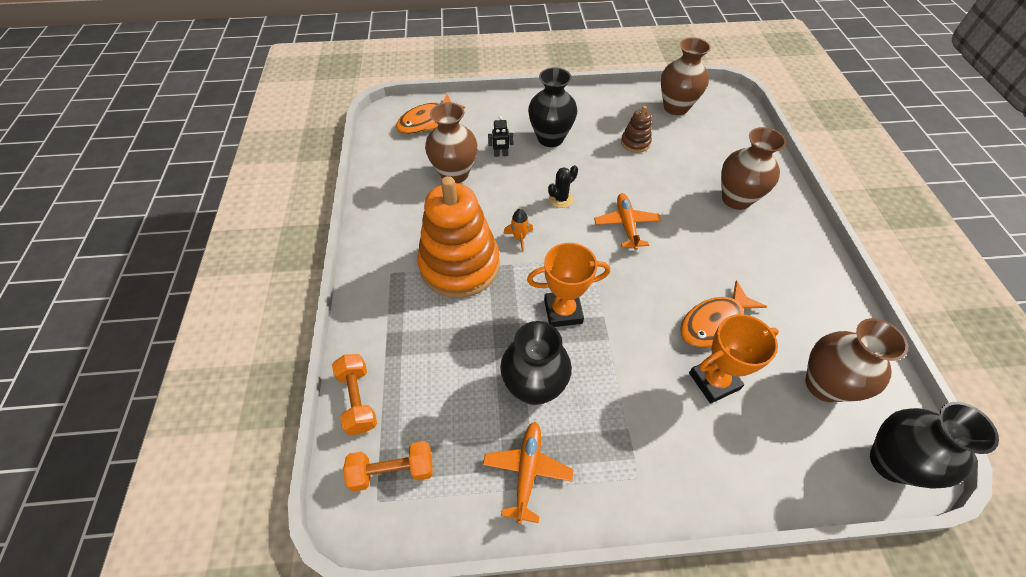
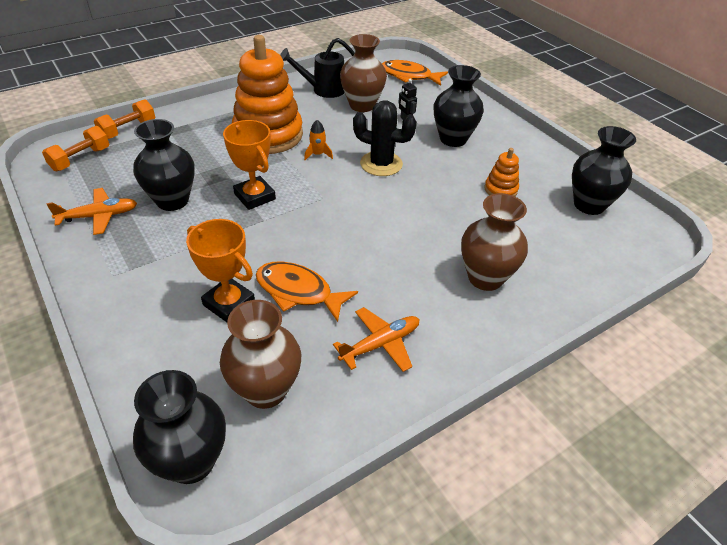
camera: 60 degrees right, 10 degrees down
(393, 470) = (81, 159): orange dumbbell -> orange dumbbell turned 75 degrees clockwise
(403, 192) = (323, 90): none -> black watering can
(561, 199) = (381, 164): black cactus -> black cactus, size x1.74
(626, 225) = (381, 209): orange plane -> orange plane (380, 344)
(635, 143) = (500, 189): brown stacking toy -> orange stacking toy
(676, 107) = (589, 205): brown vase -> black vase

